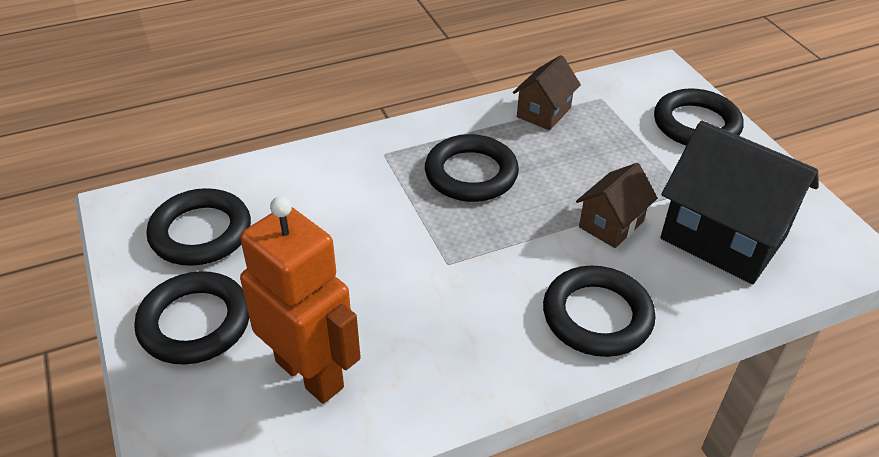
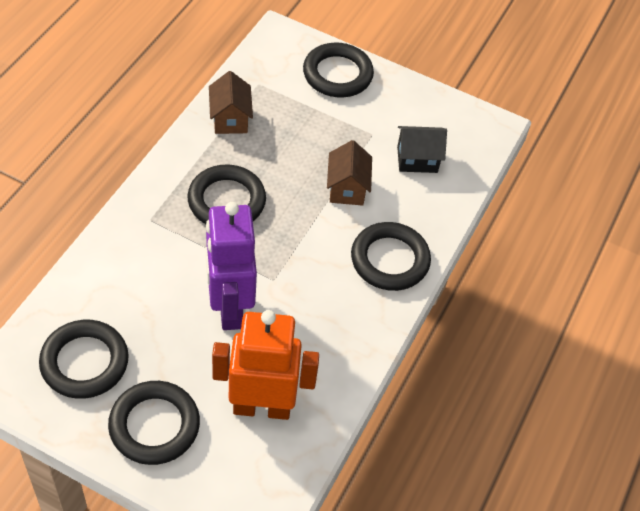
camera: 45 degrees left, 10 degrees up
(377, 263) = (229, 307): none -> purple robot
(723, 238) = (417, 159): black house -> black house, size x0.53

